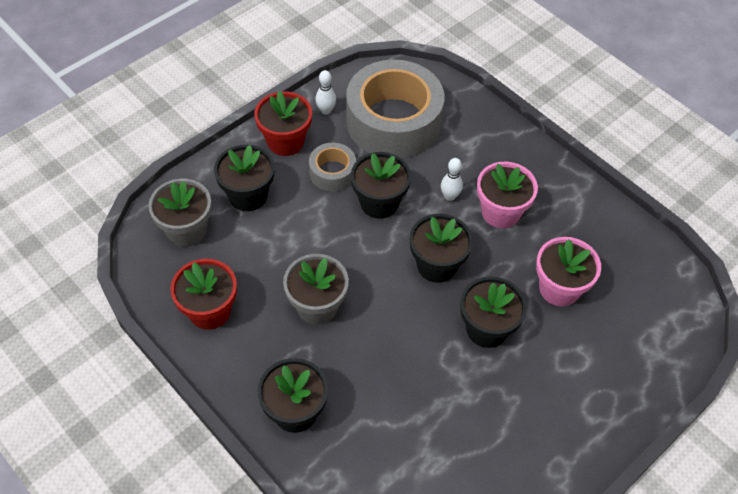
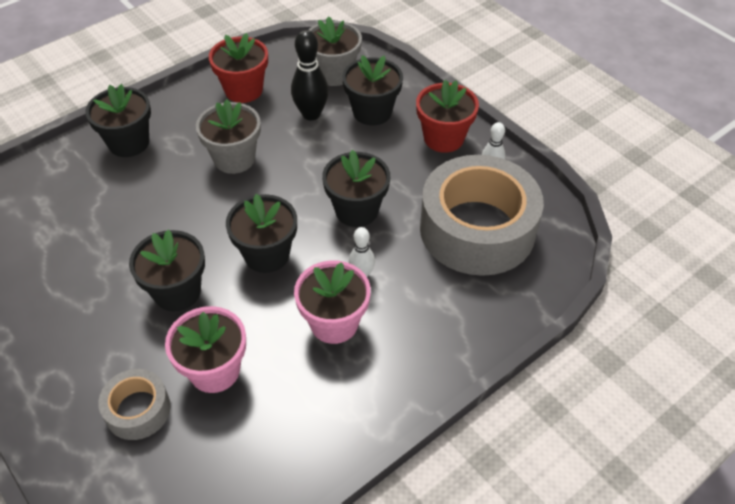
camera: 95 degrees right, 5 degrees down
(250, 246) = (311, 114): none -> black bowling pin
(332, 172) = (400, 174): grey tape -> grey tape (138, 410)

